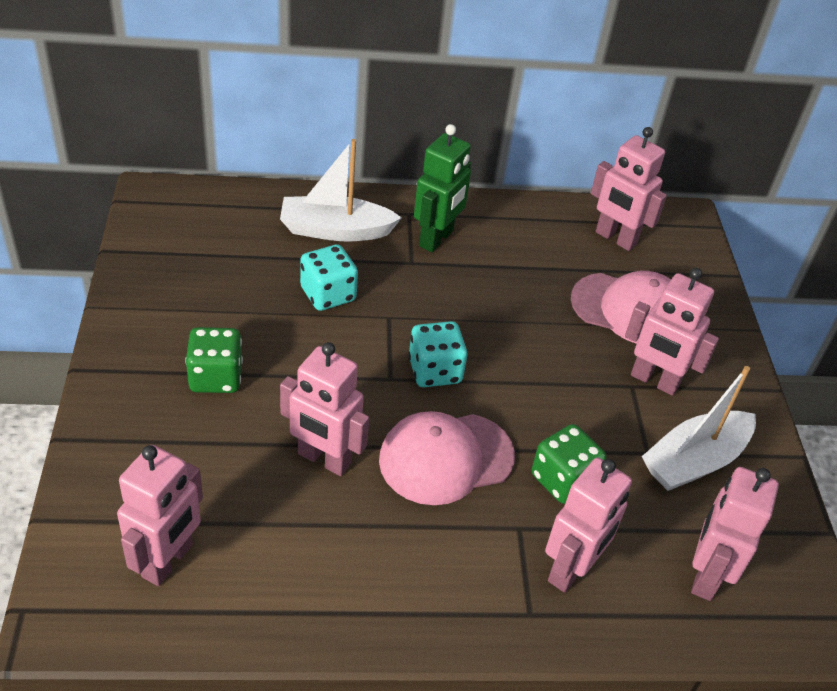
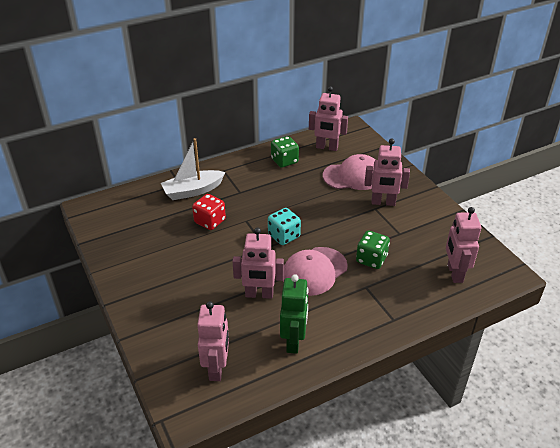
camera: 20 degrees left, 5 degrees down
(216, 377) = (181, 279): green dice -> green dice (284, 161)
(328, 294) = (210, 221): turquoise dice -> red dice
(436, 239) = (245, 177): green robot -> green robot (294, 341)
(571, 569) = (398, 294): pink robot -> none
(694, 461) = (421, 229): white boat -> none

